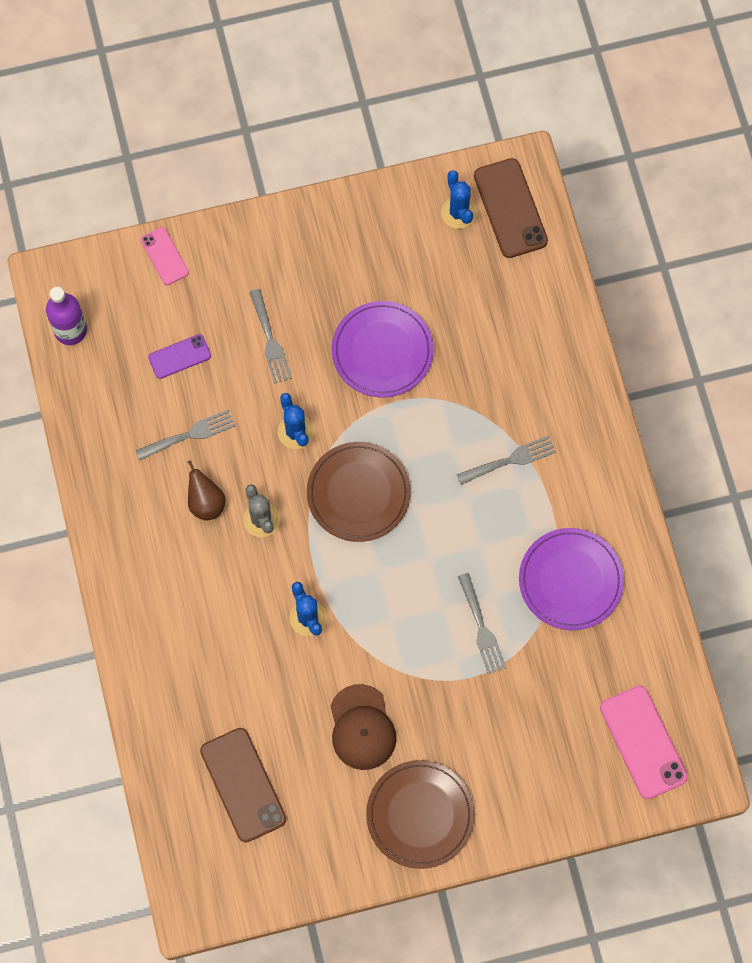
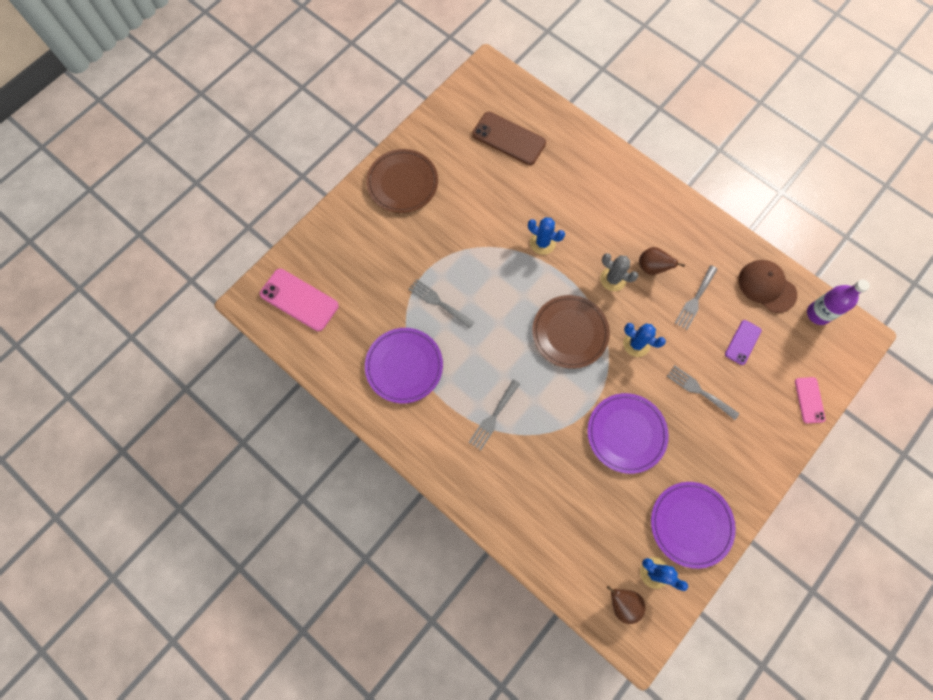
camera: 145 degrees right, 0 degrees up
(164, 256) = (809, 400): pink phone -> pink phone turned 60 degrees clockwise
(362, 727) = (467, 206): brown cap -> brown cap (766, 287)
(388, 228) = (691, 524): none -> purple plate
(510, 208) = (622, 603): brown phone -> brown pear

